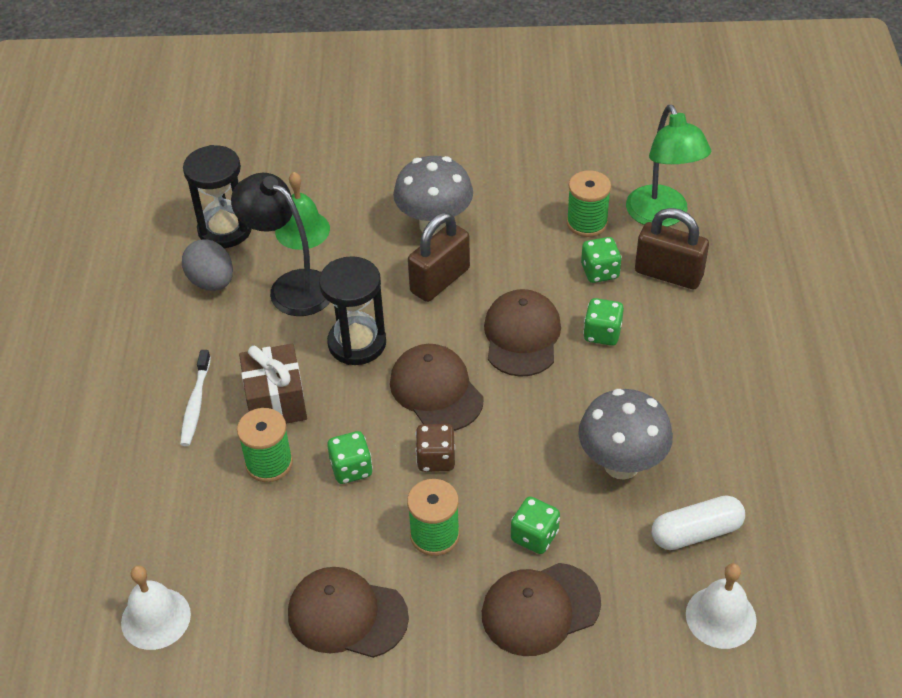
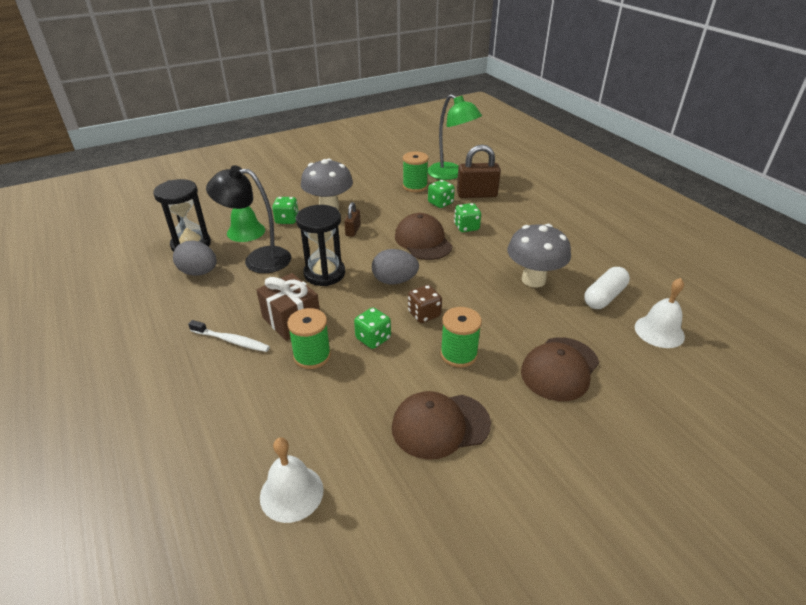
camera: 30 degrees left, 10 degrees down
(196, 404) = (231, 340): white toothbrush -> white toothbrush turned 45 degrees counterclockwise
(436, 390) = (394, 281): brown cap -> grey egg
(440, 280) = (353, 230): brown padlock -> brown padlock, size x0.54
(534, 536) = (519, 332): green dice -> green dice (287, 220)

